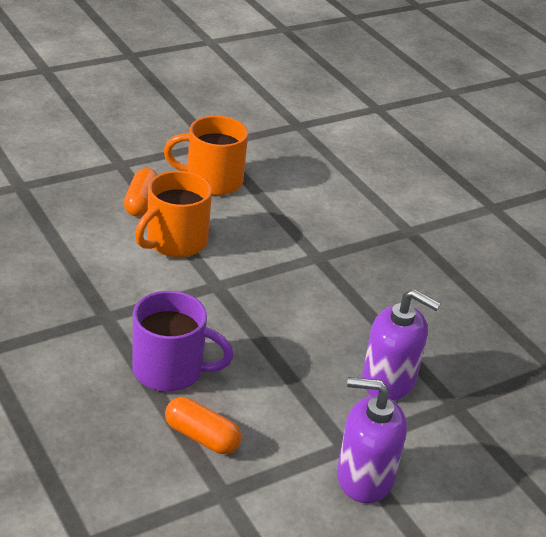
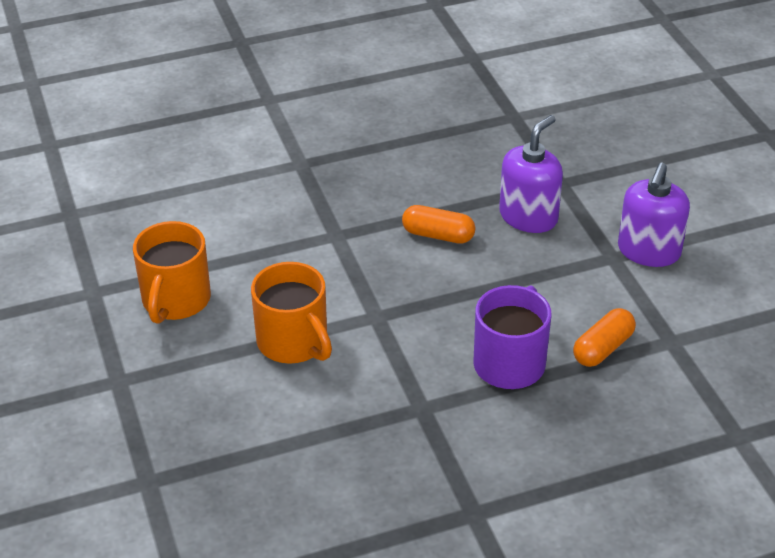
camera: 75 degrees left, 5 degrees up
(141, 202) = (209, 366): orange capsule -> orange capsule (438, 235)

